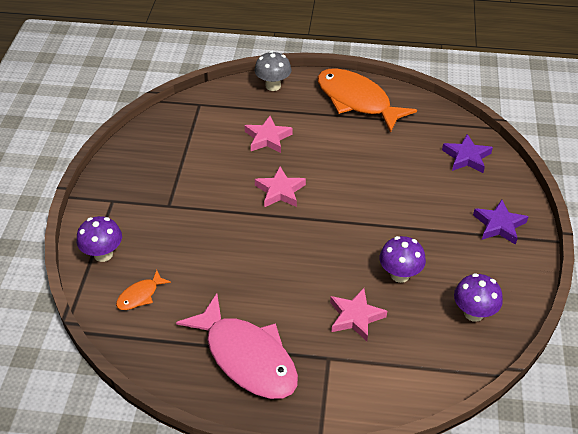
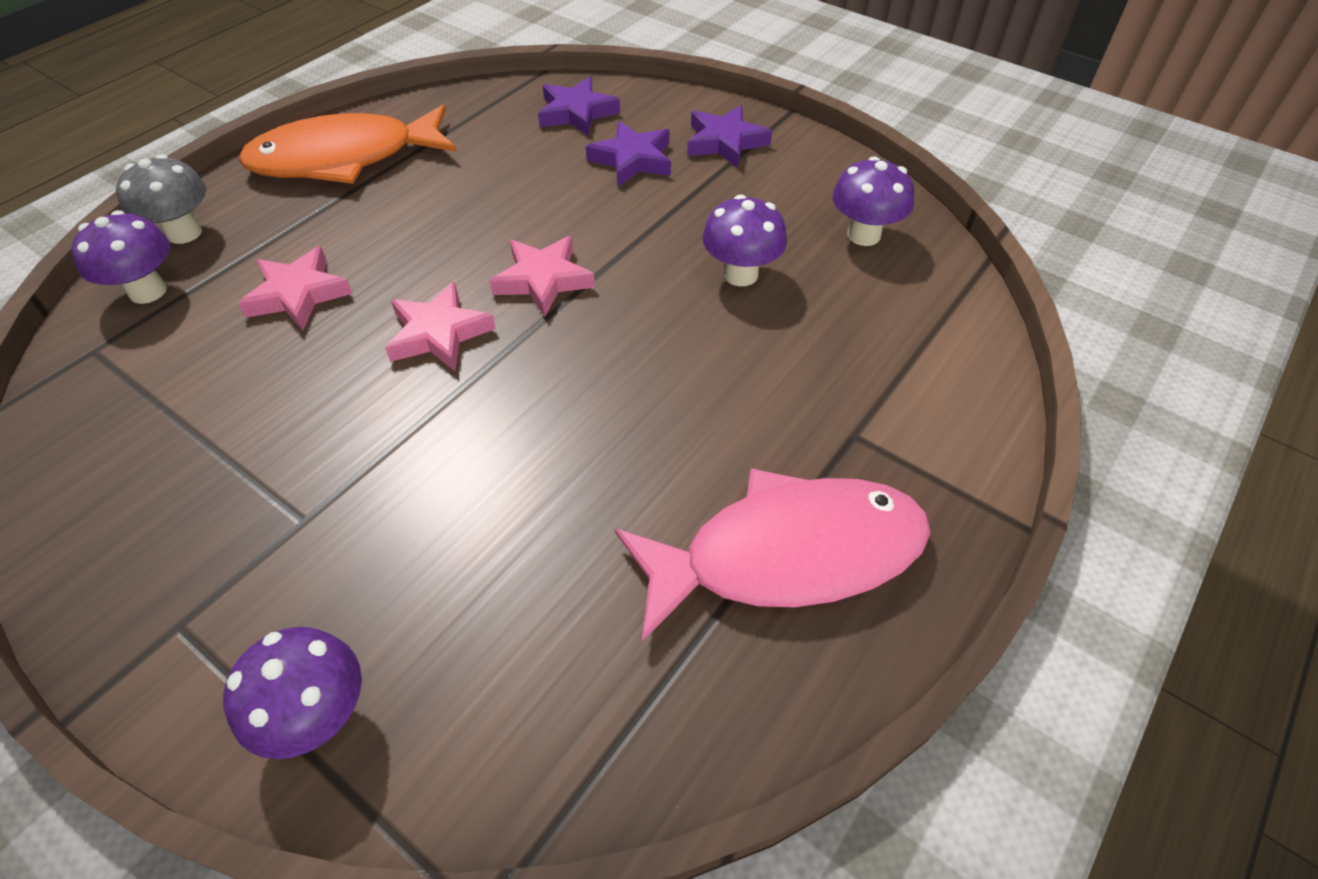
camera: 60 degrees left, 5 degrees up
(140, 295) = (503, 685): orange fish -> none
(236, 97) = (148, 291): none -> purple mushroom
(355, 317) = (790, 362): pink star -> pink star (543, 280)
(449, 196) = (632, 159): none -> purple star

